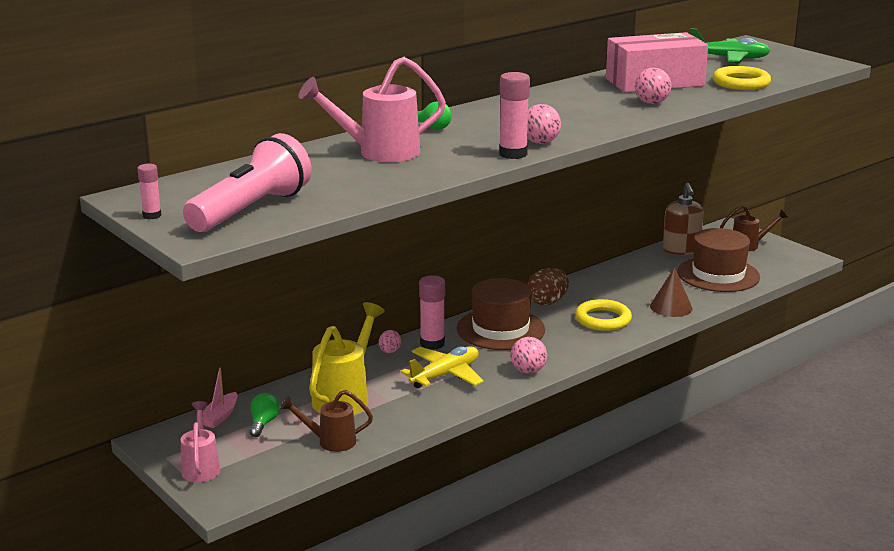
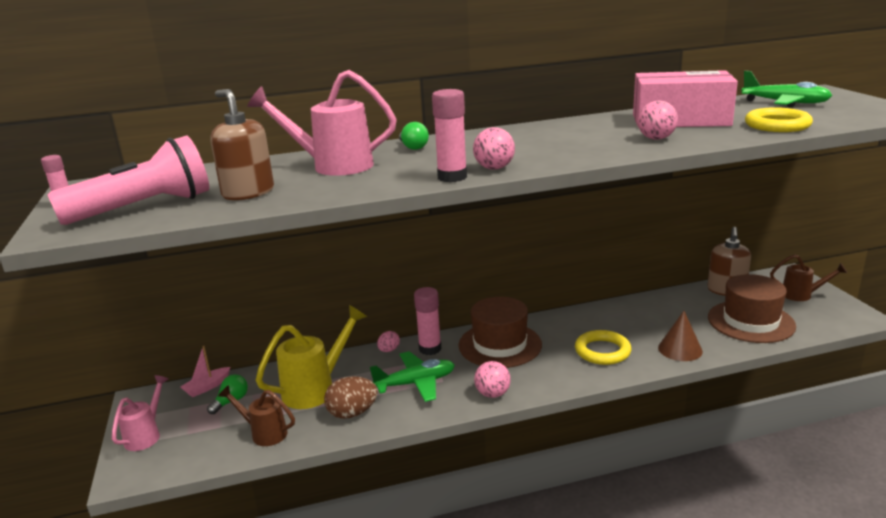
camera: 25 degrees right, 0 degrees up
(335, 186) = (248, 193): none -> brown soap dispenser
(445, 375) = (415, 383): yellow plane -> green plane
(547, 302) = (561, 324): brown egg -> brown egg (352, 413)

